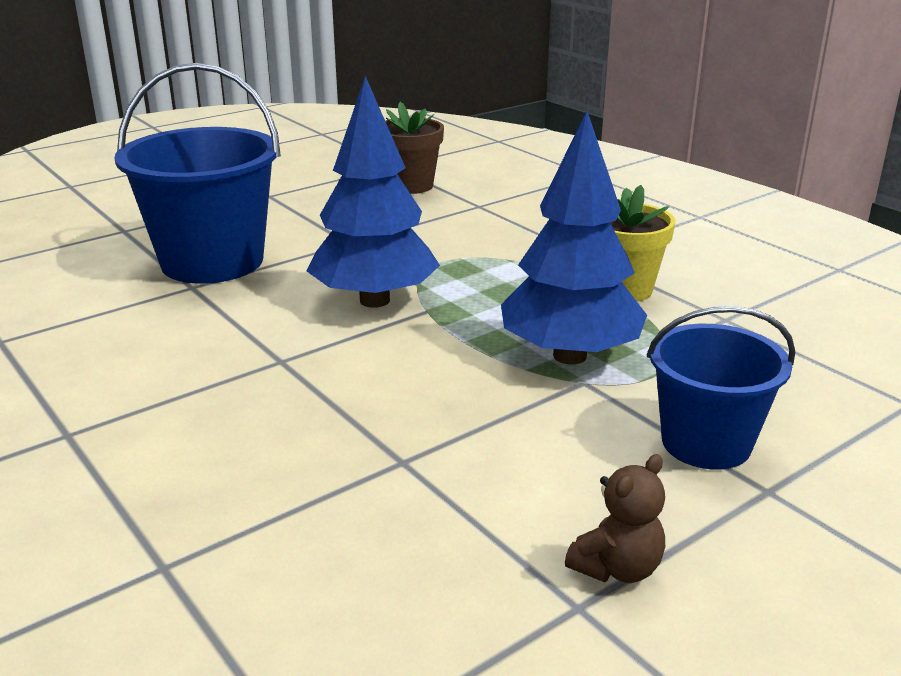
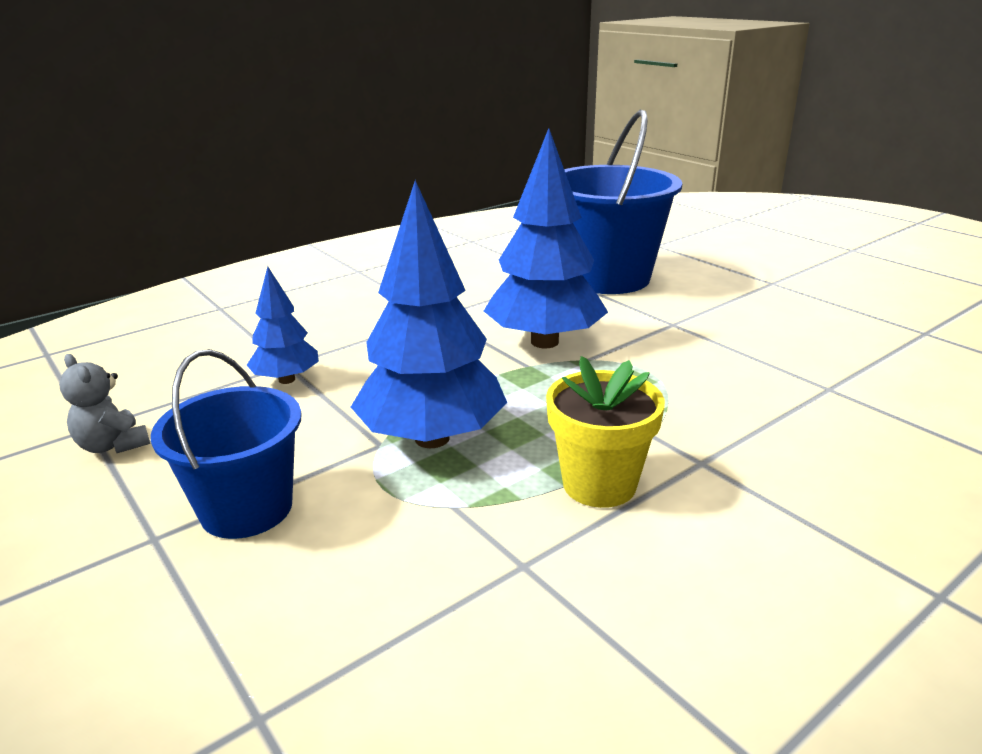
camera: 90 degrees right, 0 degrees up
(411, 186) = (862, 346): brown flower pot -> none
(446, 454) = (287, 379): none -> blue tree
(617, 568) = (113, 445): brown teddy bear -> grey teddy bear

